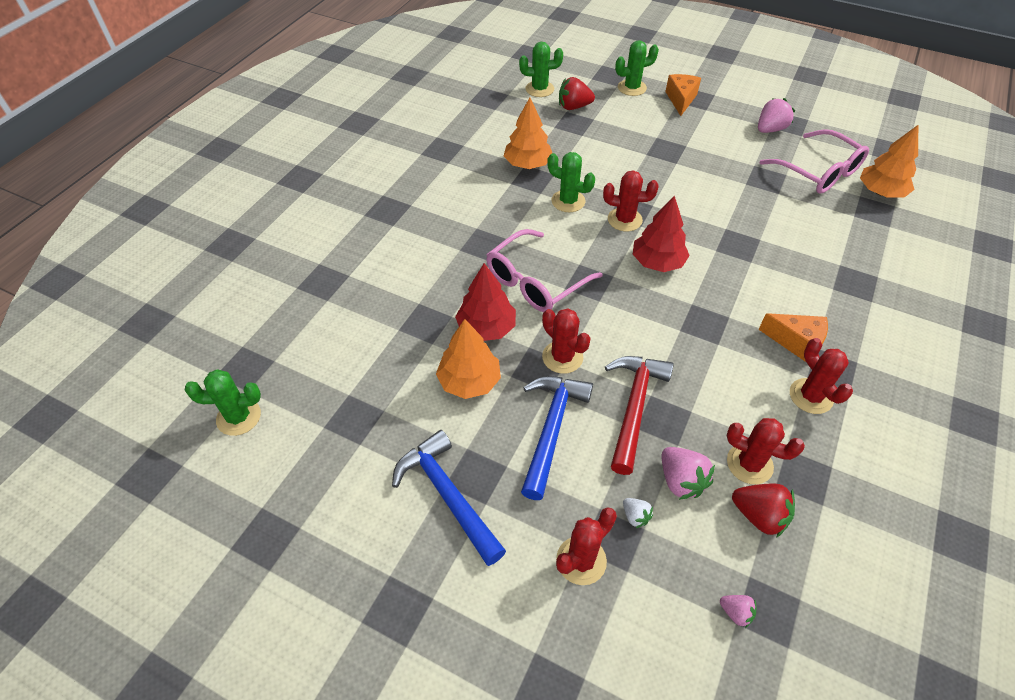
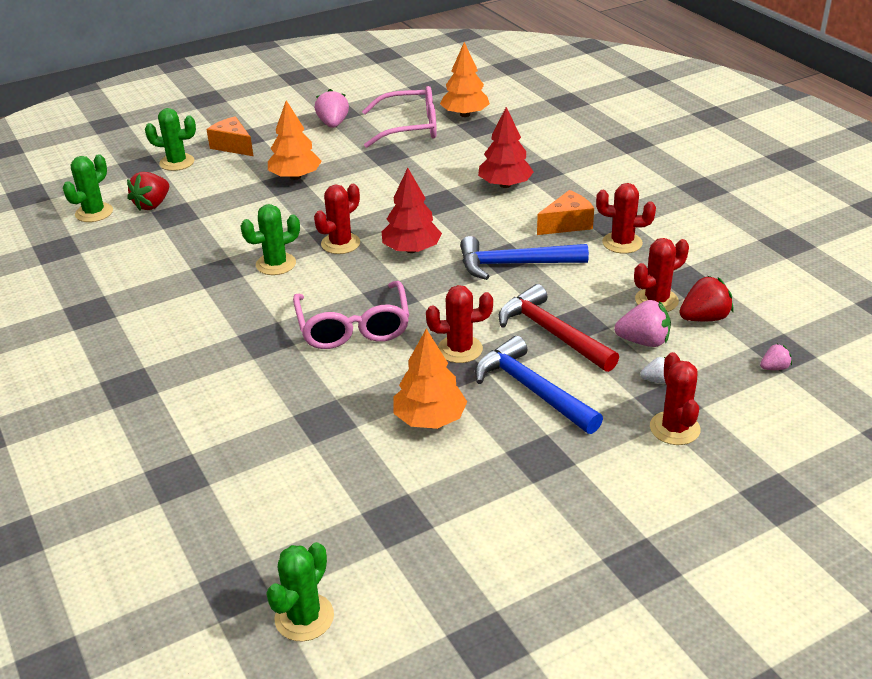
camera: 55 degrees left, 15 degrees down
(447, 495) = (546, 485): blue hammer -> blue hammer (514, 264)
(486, 328) = (376, 381): red tree -> red tree (505, 185)
(527, 164) = (192, 266): orange tree -> orange tree (295, 177)
(632, 88) = (177, 162): green cactus -> green cactus turned 75 degrees clockwise

